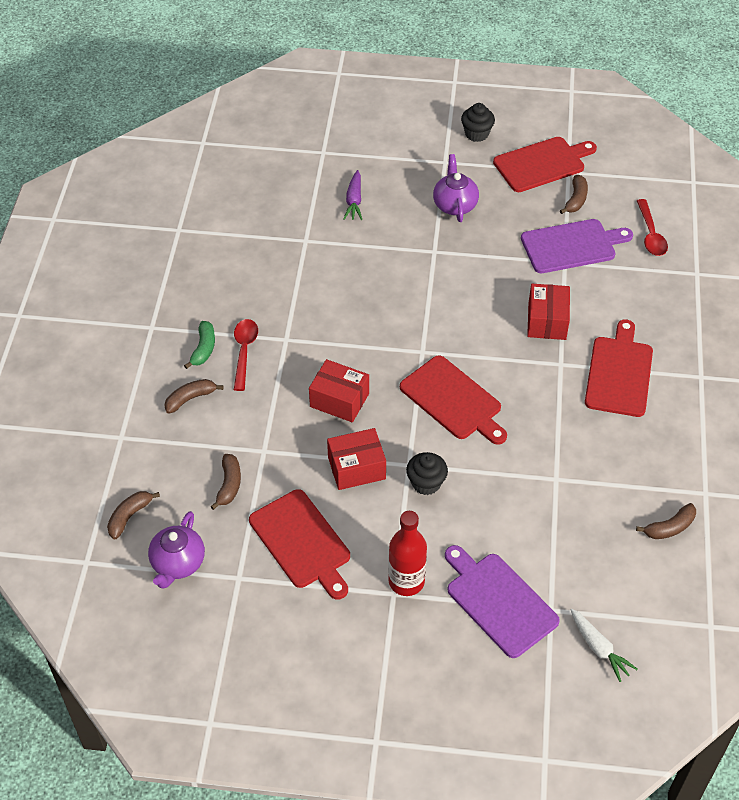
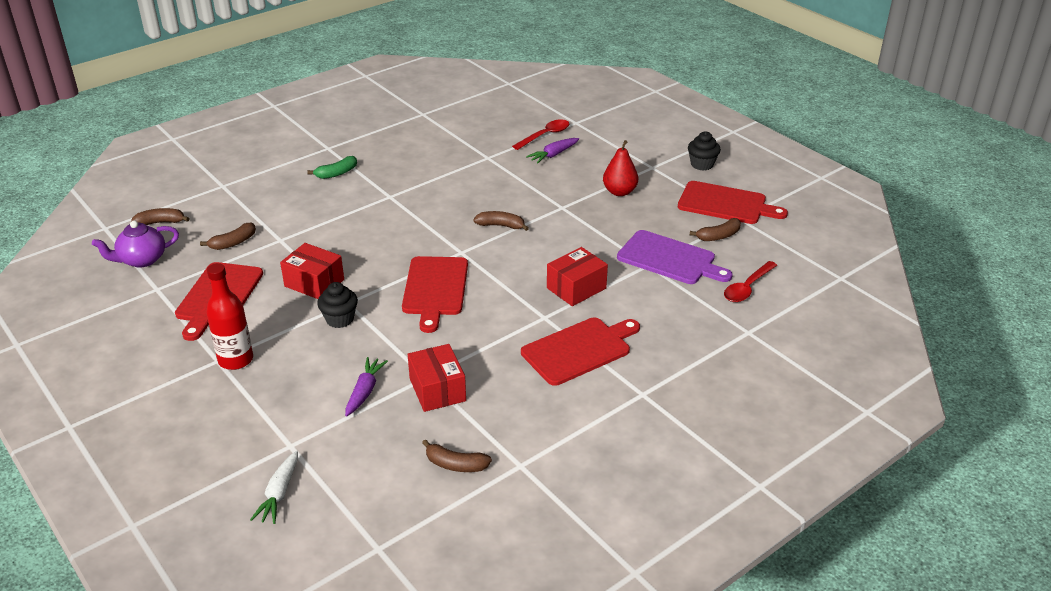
camera: 45 degrees right, 15 degrees down
(190, 398) = (288, 191): brown banana -> brown banana (501, 226)
(244, 352) = (356, 188): red spoon -> red spoon (545, 135)
(339, 400) = (366, 244): red box -> red box (437, 390)
(455, 205) = (619, 192): purple teapot -> red pear
(499, 601) = (267, 414): purple cutting board -> none
(534, 525) = (365, 391): none -> purple carrot

